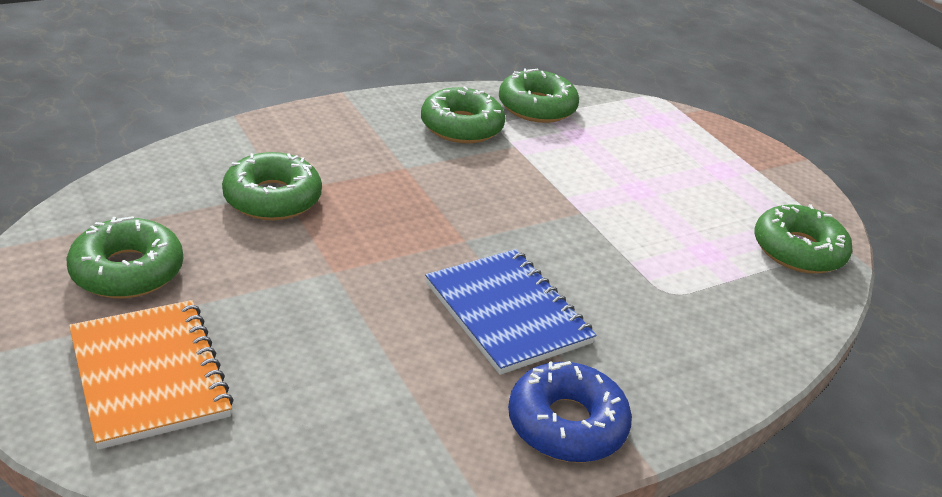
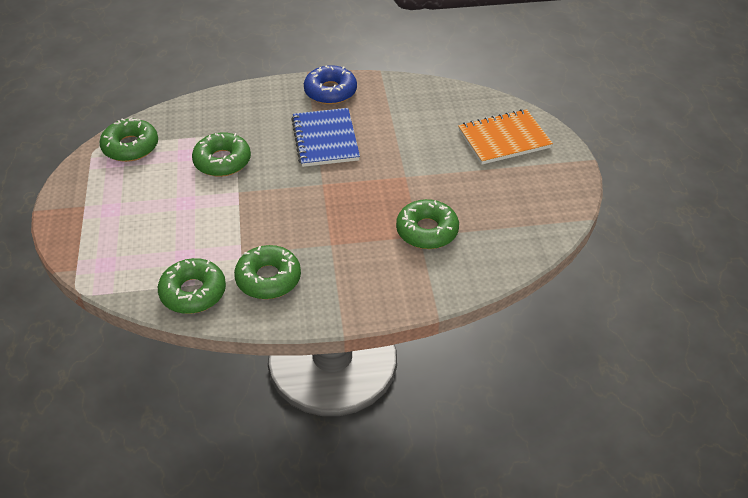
camera: 155 degrees left, 10 degrees up
(127, 271) = (515, 193): green donut -> green donut (222, 161)
(149, 375) = (504, 139): orange notebook -> orange notebook turned 75 degrees clockwise

